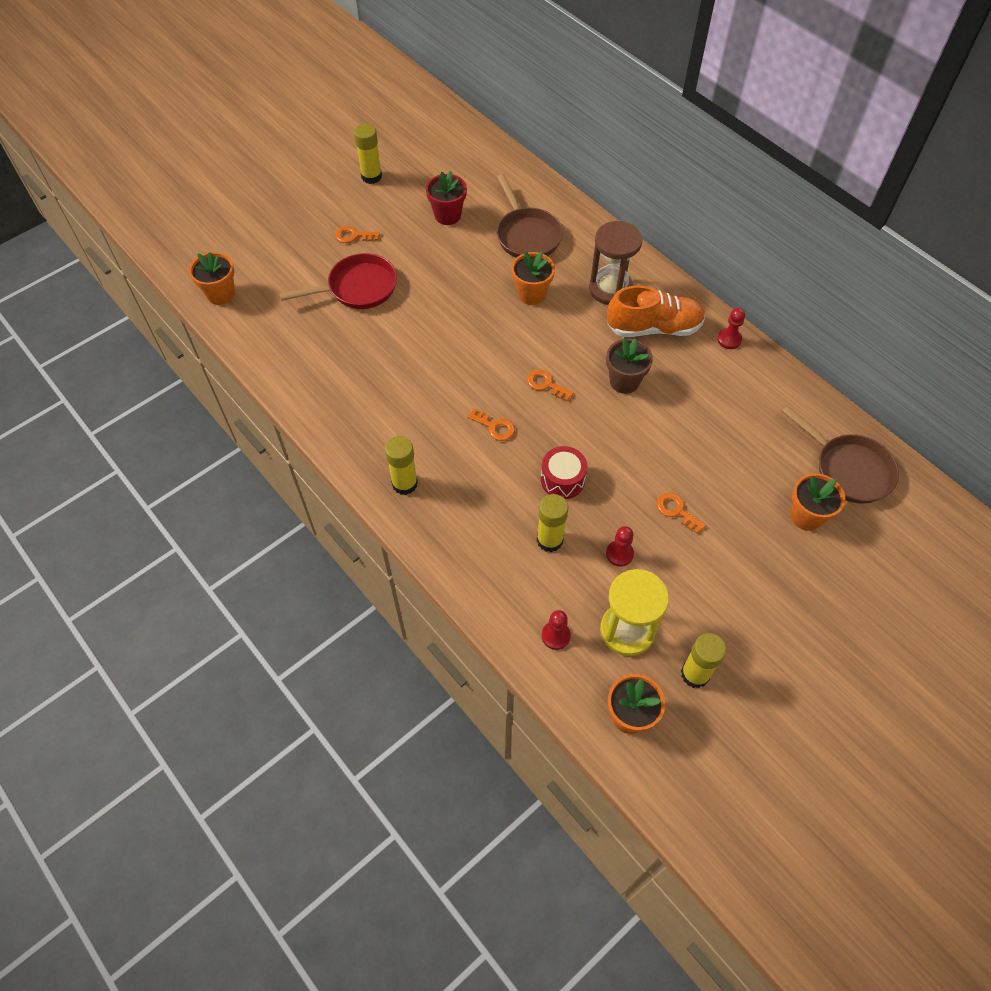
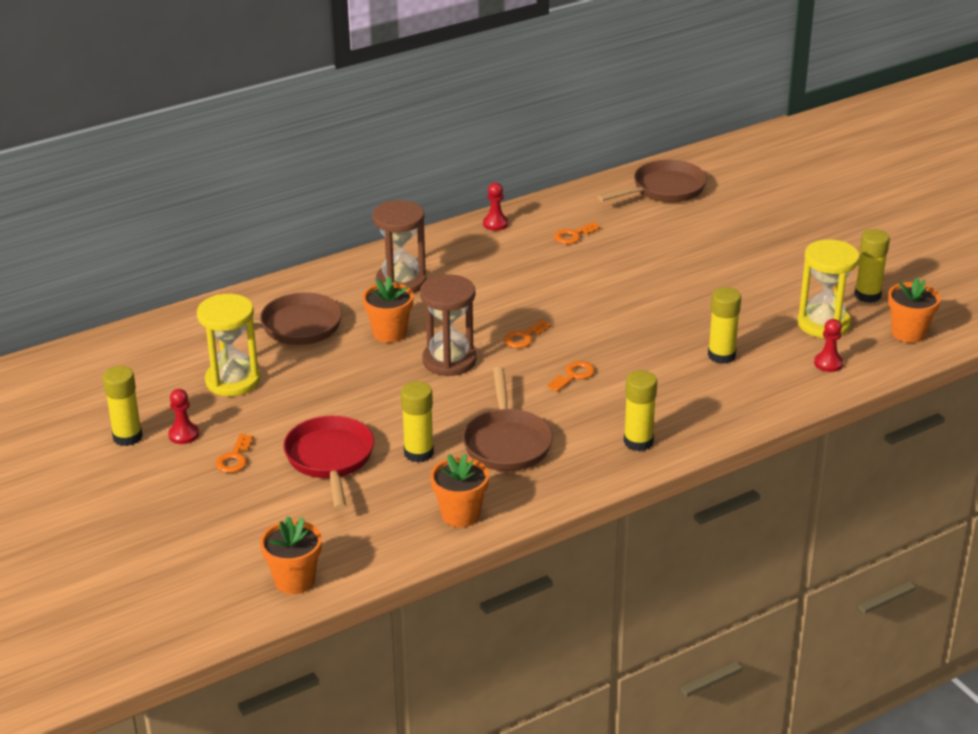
camera: 80 degrees left, 25 degrees down
(371, 338) = (418, 453): none -> yellow glue stick
(391, 392) = (506, 443): none -> brown pan
(447, 215) = (233, 381): red flower pot -> yellow hourglass
(500, 338) = (449, 361): none -> brown hourglass
(562, 480) = (650, 340): red drum -> none
(619, 554) = (741, 318): red pawn -> red pawn (183, 435)
(624, 381) = (533, 289): brown flower pot -> none
(654, 328) = (466, 263): orange shoe -> none
(676, 511) = (697, 281): orange key -> orange key (573, 235)
(806, 516) = (711, 217): orange flower pot -> orange flower pot (460, 514)

